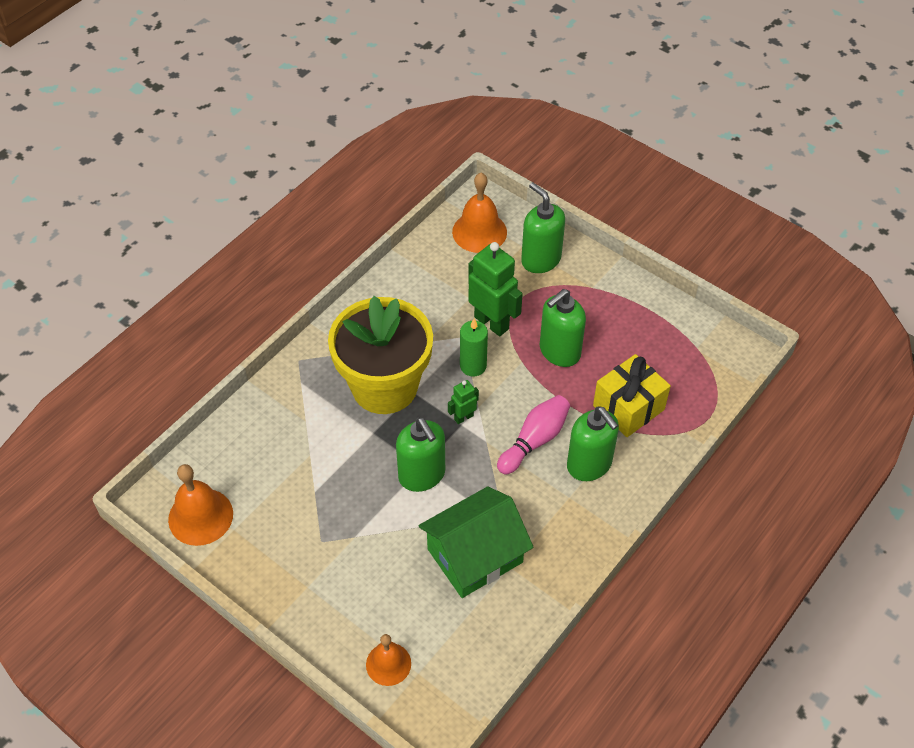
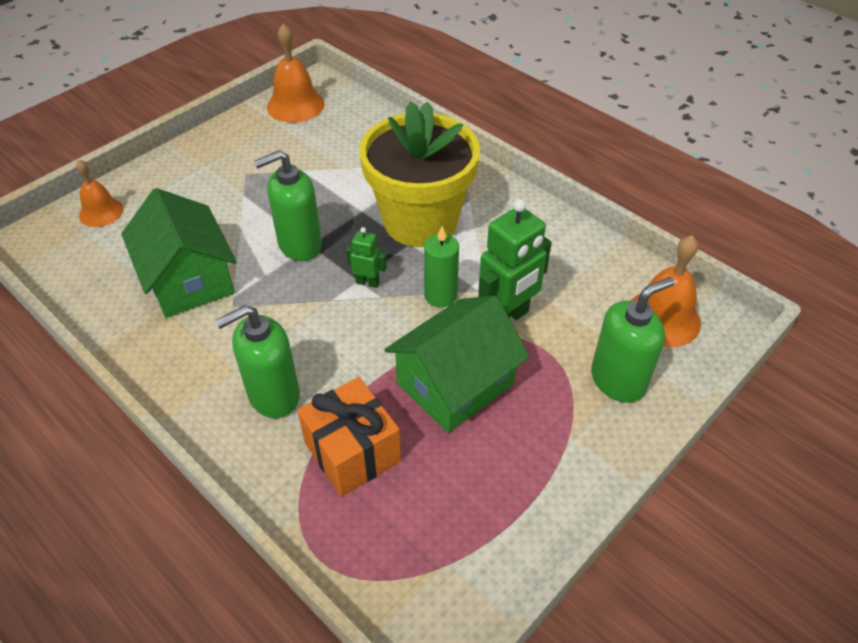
camera: 95 degrees right, 5 degrees down
(463, 417) = (368, 282): green robot -> green robot turned 45 degrees counterclockwise
(534, 440) = (321, 344): pink bowling pin -> none
(559, 351) = (455, 384): green soap dispenser -> green house
(628, 407) = (352, 452): yellow gift -> orange gift

